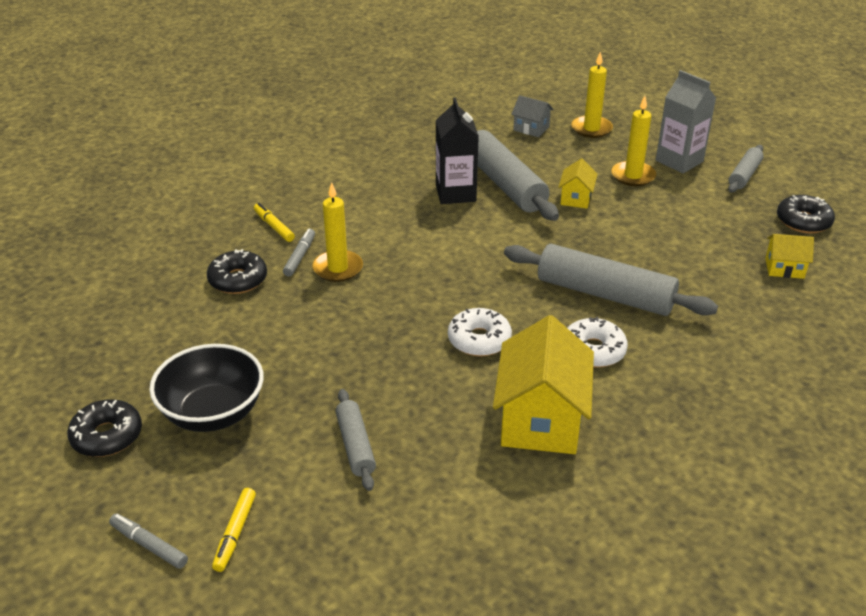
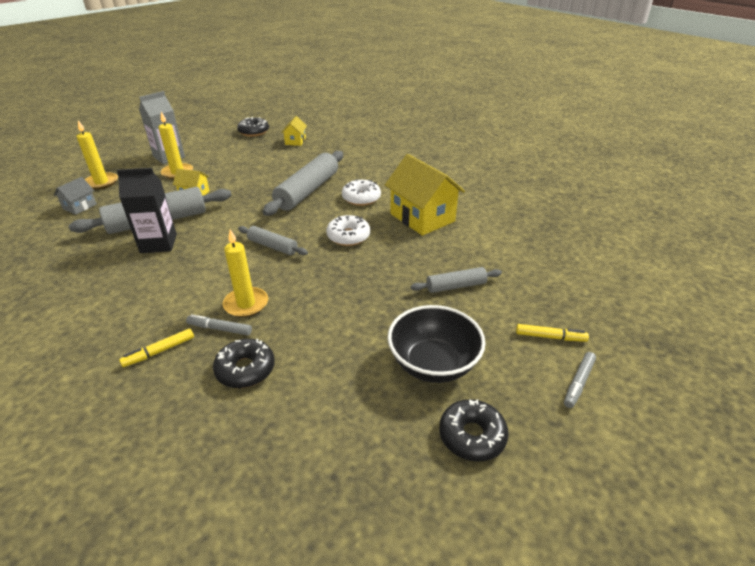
camera: 90 degrees left, 0 degrees up
(540, 420) = (422, 217): yellow house -> yellow house turned 45 degrees clockwise
(744, 175) = (198, 140): grey rolling pin -> grey rolling pin (272, 246)

